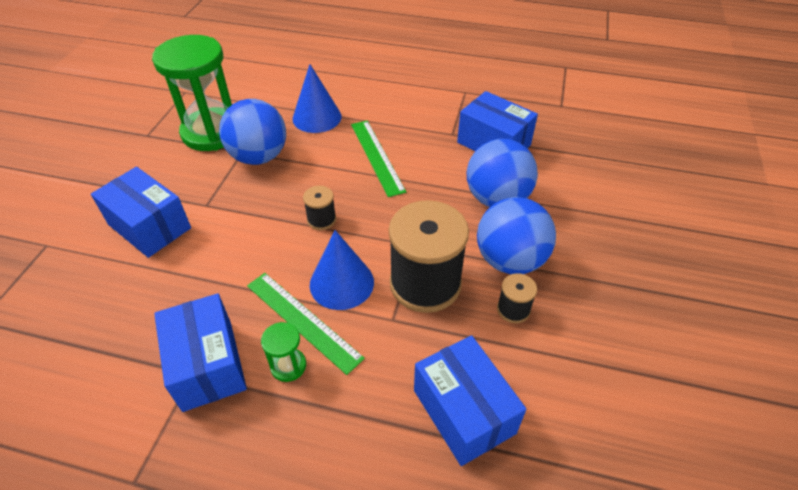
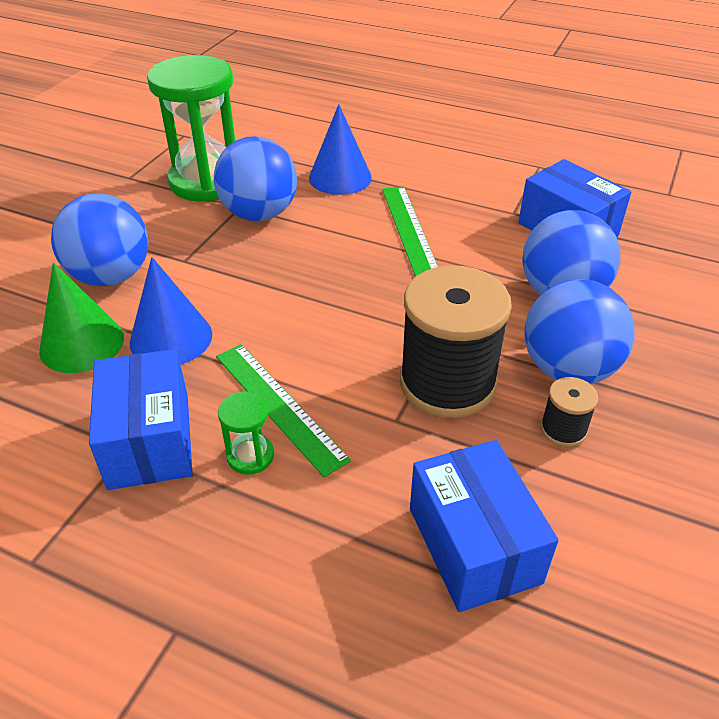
camera: 10 degrees right, 5 degrees down
(137, 289) = (82, 343): none -> green cone
(149, 226) = (111, 276): blue box -> blue ball
(321, 220) = (324, 293): black spool -> none
(341, 283) = (337, 369): blue cone -> blue cone (171, 338)

